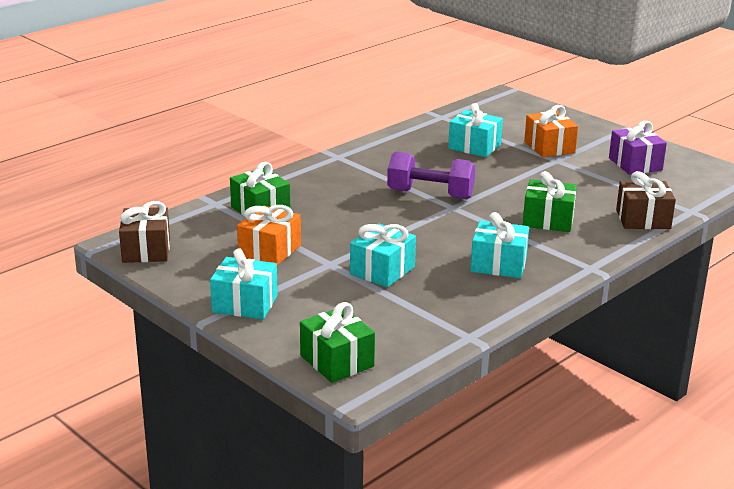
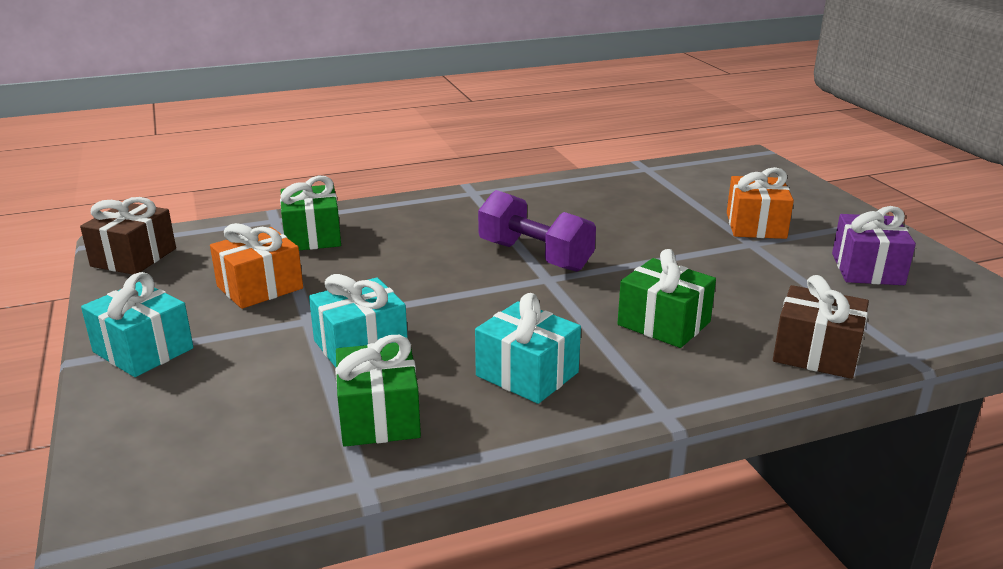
camera: 25 degrees right, 0 degrees up
(337, 361) = (140, 469): green gift -> green gift (379, 417)
(474, 147) = (653, 208): turquoise gift -> none

